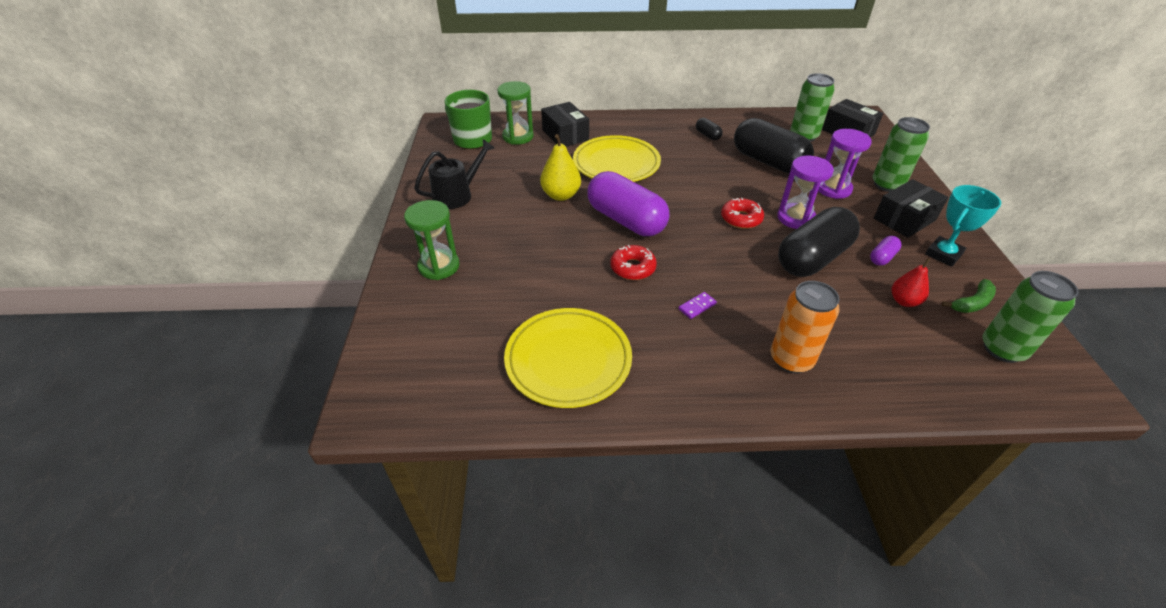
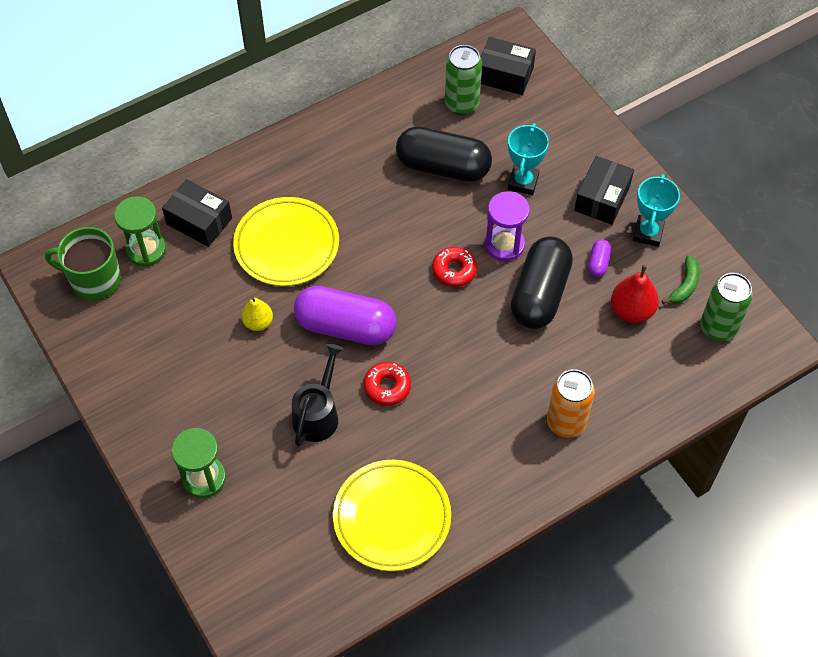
camera: 30 degrees left, 15 degrees up
(458, 195) = (147, 375): black watering can -> black watering can (318, 413)
(561, 195) = (258, 323): yellow pear -> yellow pear, size x0.67
(697, 306) = (466, 404): purple domino -> none
(707, 135) = (359, 149): black capsule -> none
(833, 189) = (523, 182): purple hourglass -> turquoise trophy
(887, 184) = (571, 151): green can -> none
(904, 301) = (631, 310): red pear -> red pear, size x1.50

